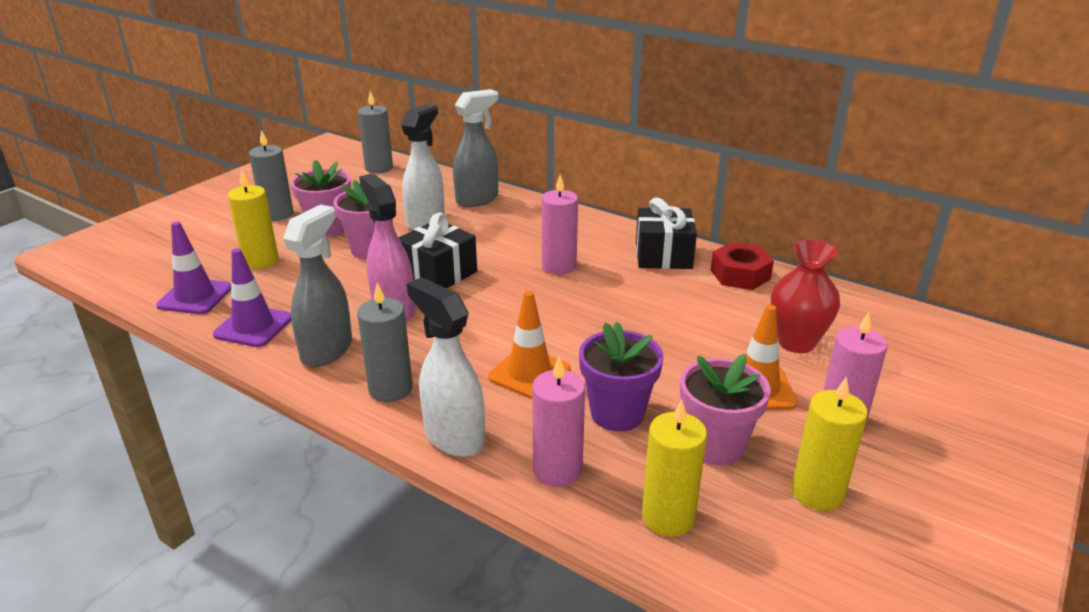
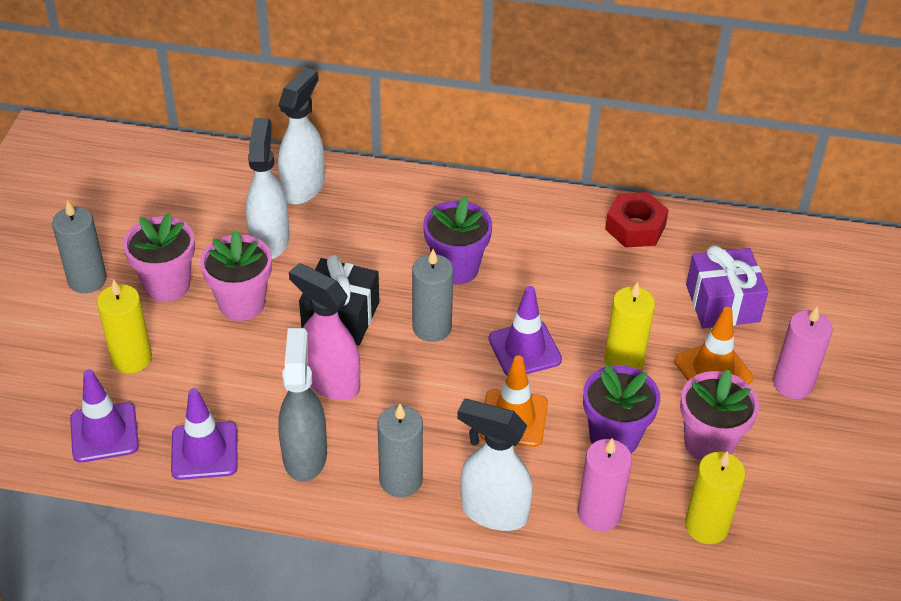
camera: 25 degrees left, 15 degrees up
(379, 168) = (146, 164): grey candle -> grey candle (432, 327)
(477, 199) = (303, 187): grey spray bottle -> white spray bottle
(559, 266) = (456, 268): pink candle -> purple flower pot
(577, 329) = (524, 349): none -> purple traffic cone
(663, 255) = (550, 221): black gift -> none
(796, 342) = (722, 303): red vase -> purple gift
(817, 492) = (803, 462): yellow candle -> yellow candle (624, 360)

